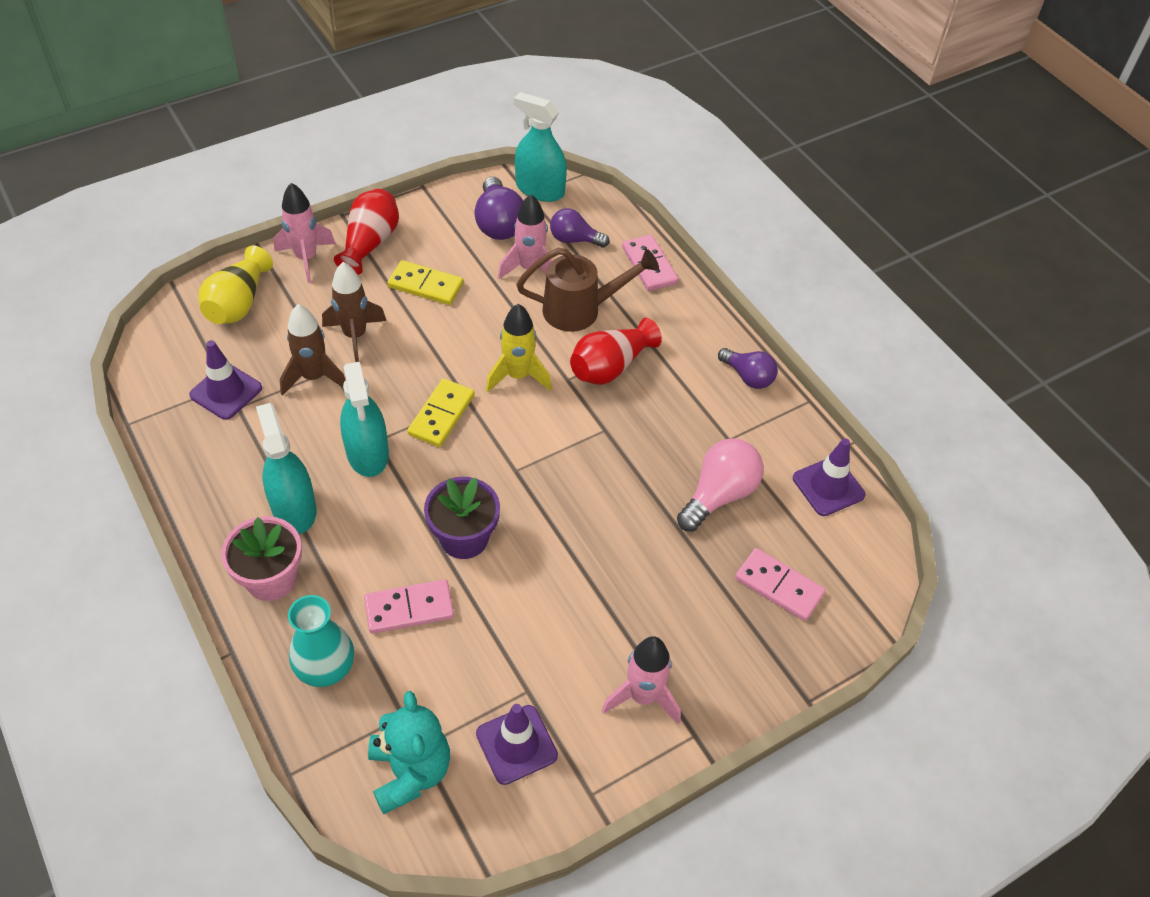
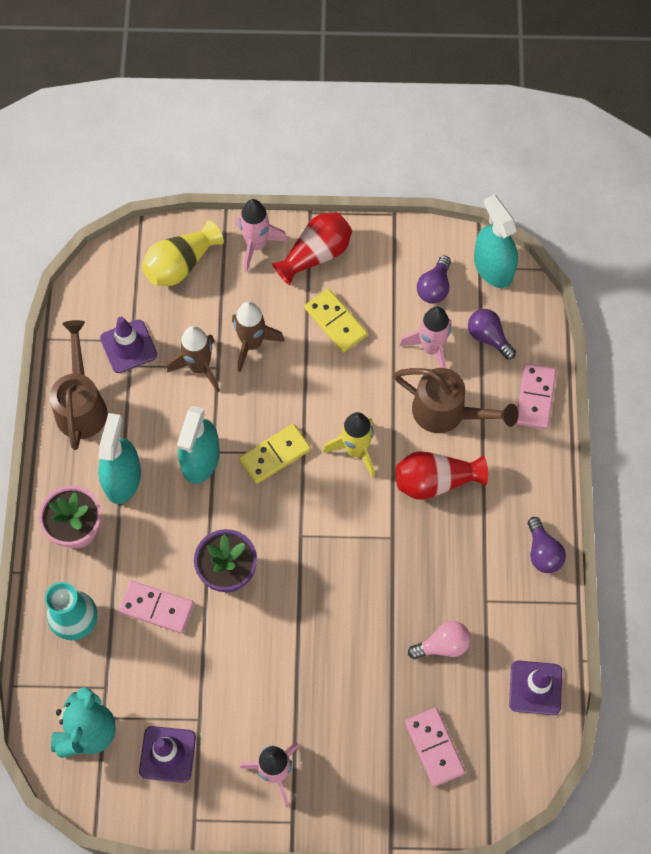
camera: 35 degrees right, 15 degrees up
(205, 463) = (81, 404): none -> brown watering can
(499, 223) = (434, 287): purple light bulb -> purple light bulb, size x0.66
(719, 495) = (442, 645): pink light bulb -> pink light bulb, size x0.66

